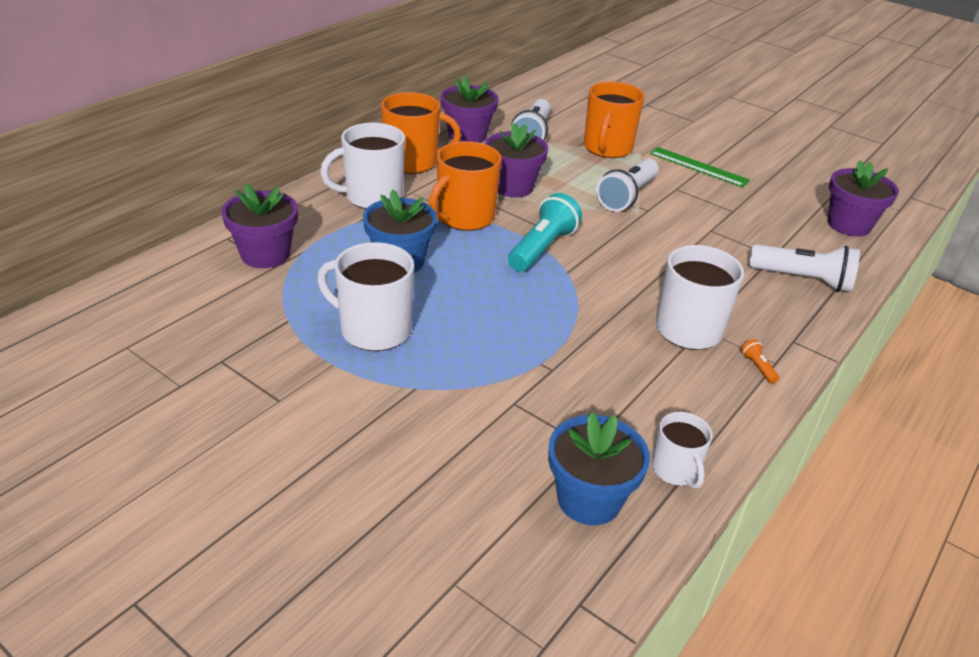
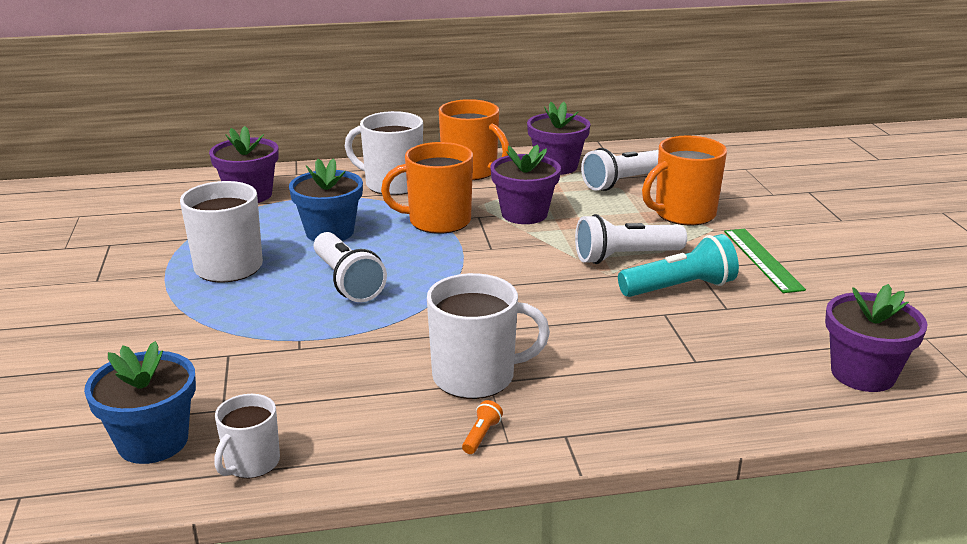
camera: 45 degrees right, 10 degrees down
(542, 248) = (461, 265): turquoise flashlight -> turquoise flashlight (679, 288)
(803, 279) = (688, 394): white flashlight -> white flashlight (347, 281)

